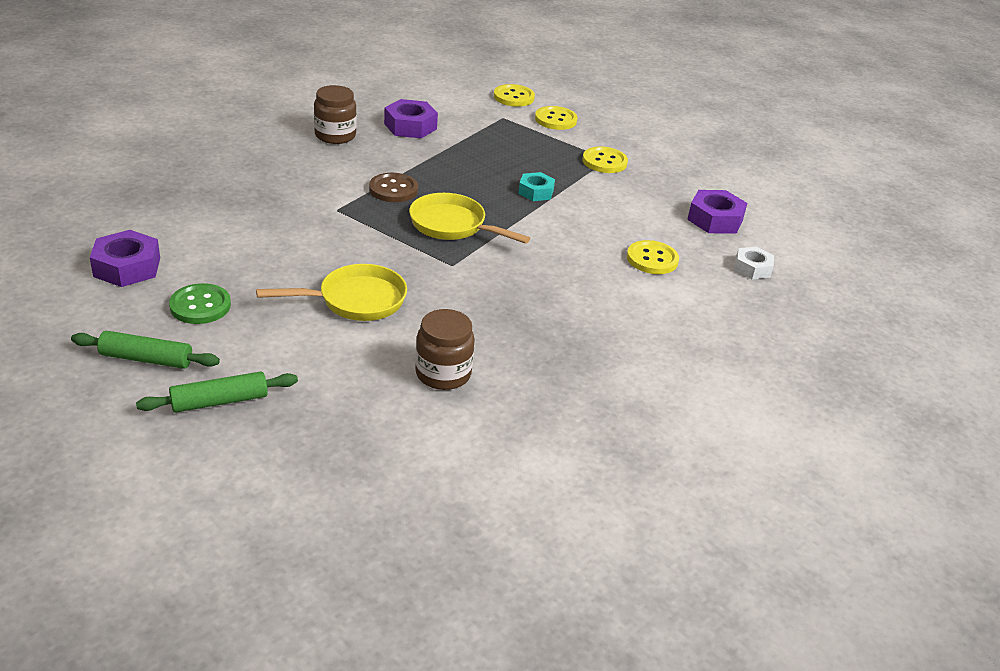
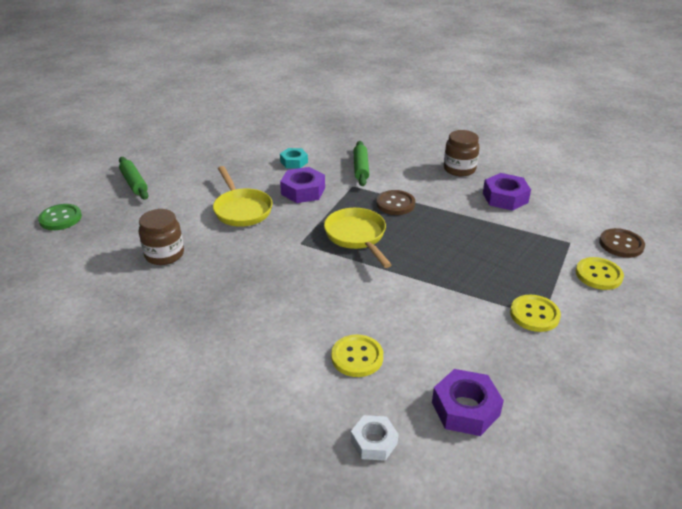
camera: 85 degrees right, 0 degrees up
(127, 267) = (254, 135): purple nut -> purple nut (303, 191)
(146, 359) = (170, 157): green rolling pin -> green rolling pin (361, 168)
(200, 306) = (222, 161): green button -> green button (60, 218)
(452, 226) = (357, 236): yellow pan -> yellow pan turned 45 degrees counterclockwise
(513, 97) = (621, 244): yellow button -> brown button
(536, 192) = (440, 274): turquoise nut -> turquoise nut (294, 162)

